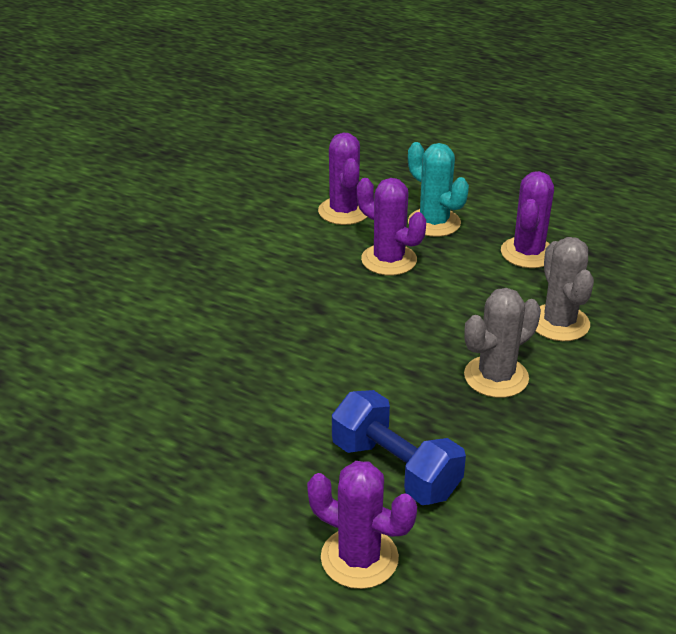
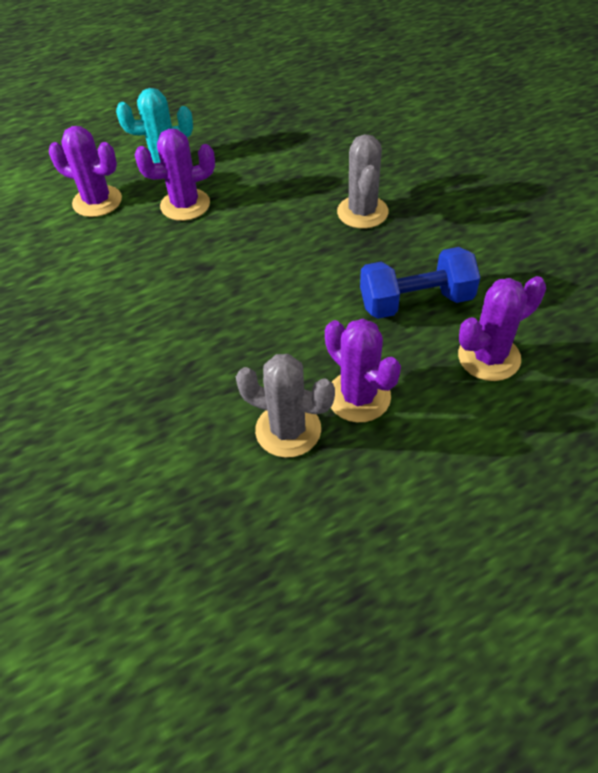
camera: 55 degrees left, 15 degrees up
(528, 253) = (248, 137): purple cactus -> purple cactus (358, 397)
(559, 323) = (334, 160): grey cactus -> grey cactus (288, 430)

